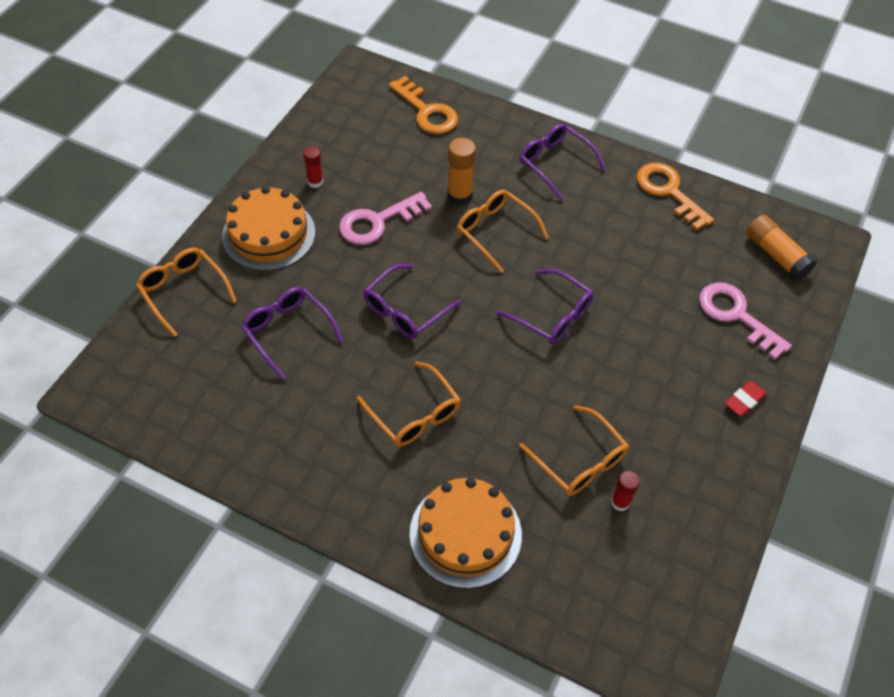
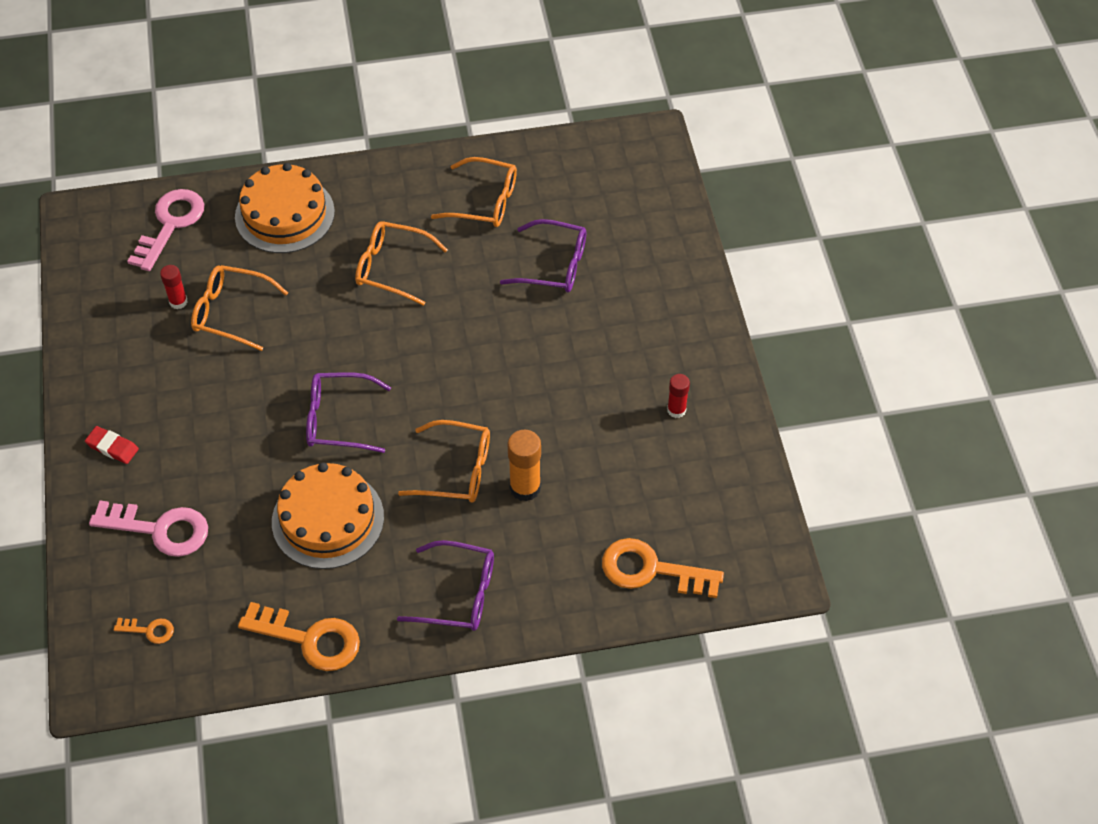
camera: 145 degrees right, 0 degrees up
(184, 292) = (673, 243): orange glasses -> orange glasses (484, 201)
(268, 234) = (661, 333): orange cake -> orange cake (328, 519)
(377, 222) = (577, 408): pink key -> pink key (170, 224)
(405, 310) = (474, 343): purple glasses -> none
(744, 400) = (112, 447): red eraser -> red eraser turned 75 degrees counterclockwise
(776, 255) = (149, 630): orange glue stick -> orange key

